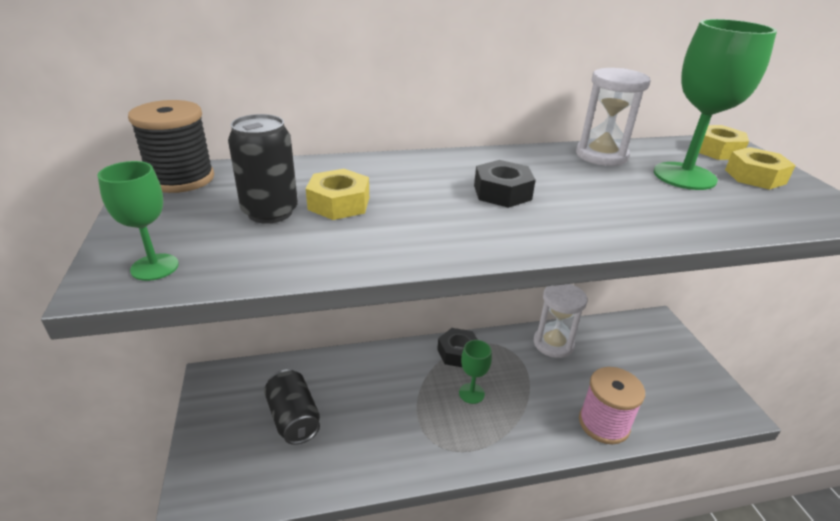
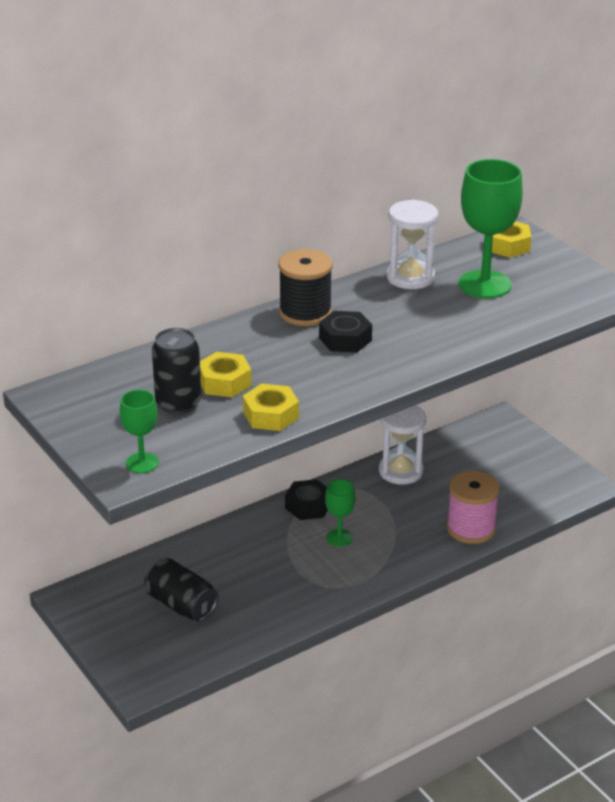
camera: 20 degrees left, 0 degrees up
(181, 179) = (72, 393): black spool -> black spool (305, 313)
(755, 176) = (541, 270): yellow nut -> yellow nut (271, 415)

